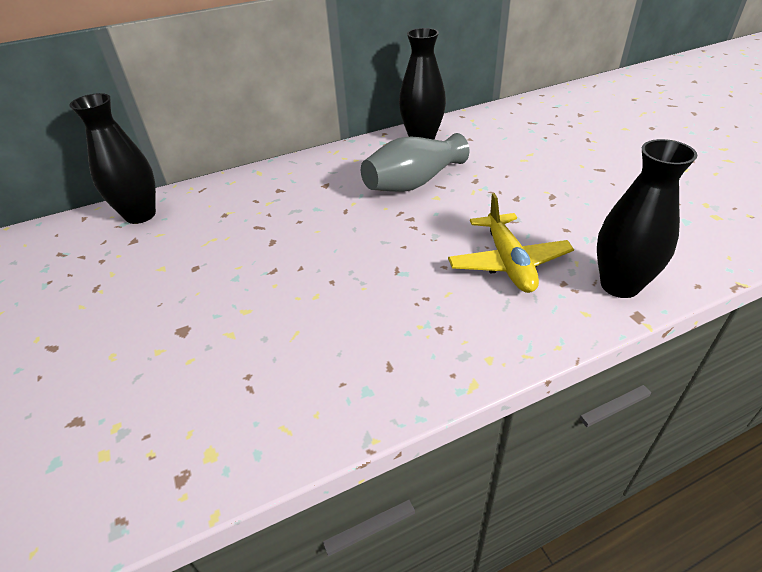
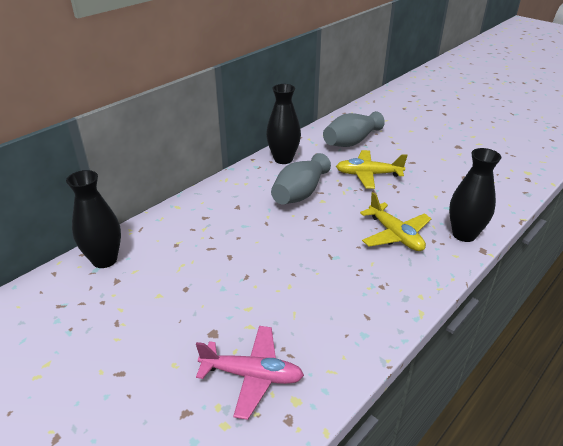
camera: 25 degrees left, 5 degrees down
(184, 399) = (252, 375): none -> pink plane
(523, 175) = (368, 174): none -> yellow plane
(527, 131) = (351, 142): none -> grey vase

